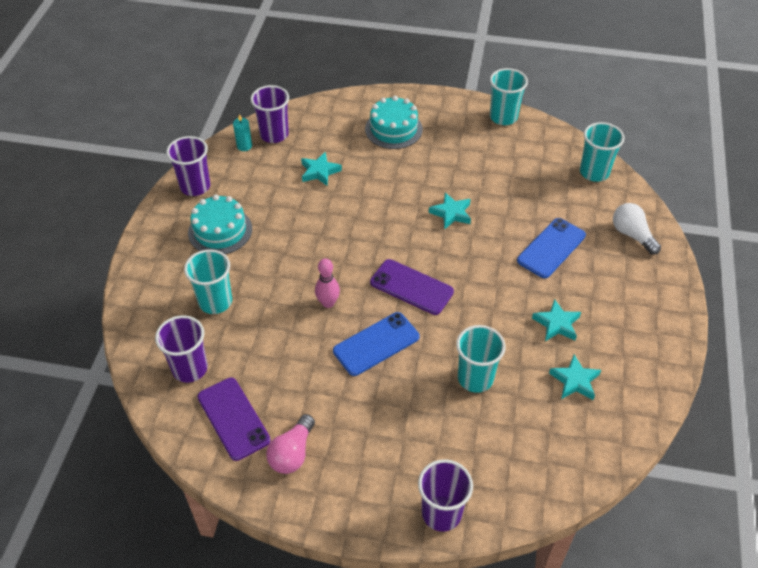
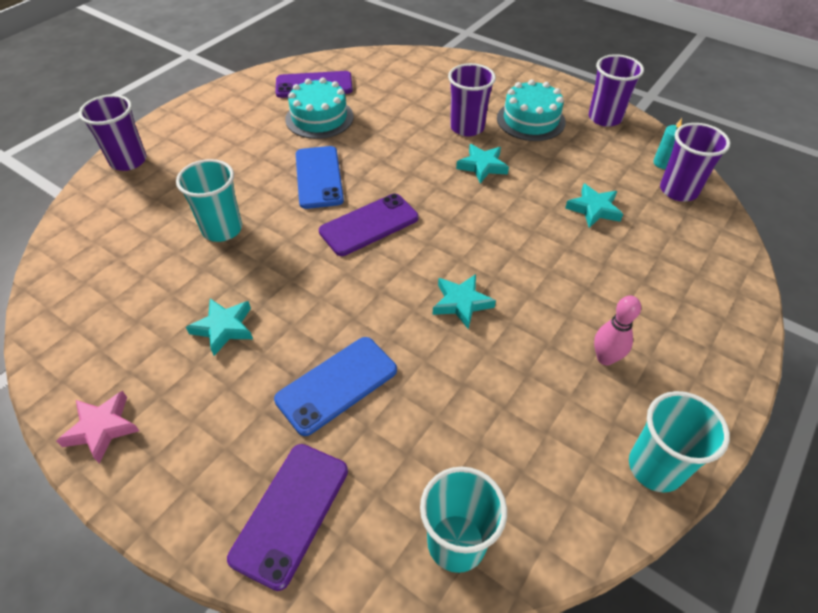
camera: 115 degrees right, 0 degrees up
(190, 368) = (379, 75): purple cup -> purple cup (467, 127)
(215, 302) = (440, 100): turquoise cup -> none
(292, 453) = (257, 104): pink light bulb -> none
(328, 303) = (391, 162): pink bowling pin -> pink bowling pin (605, 358)
(393, 129) = (660, 305): turquoise cake -> turquoise cake (319, 118)
(551, 248) = (337, 384): blue phone -> blue phone turned 75 degrees clockwise
(575, 381) = (145, 306): turquoise star -> turquoise star (482, 166)
(632, 235) = (290, 513): white light bulb -> purple phone
(663, 343) = (102, 428): none -> pink star

